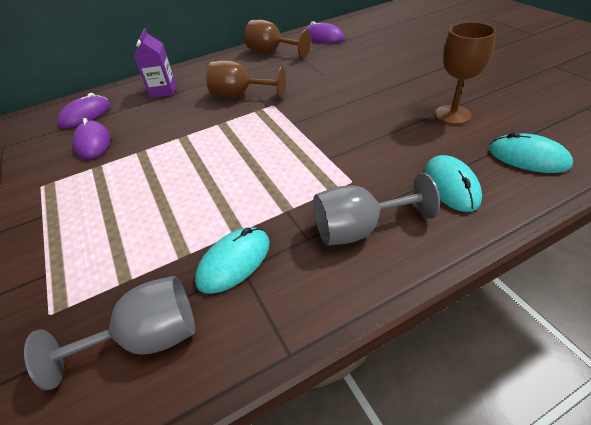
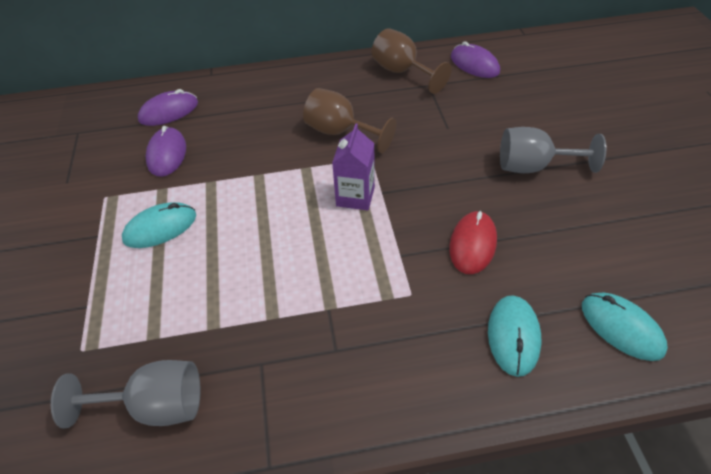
camera: 15 degrees right, 5 degrees up
(163, 91) = (259, 99): purple carton -> purple carton (355, 196)
(234, 261) = (256, 352): turquoise mouse -> turquoise mouse (160, 228)
(359, 229) = (391, 357): grey goblet -> grey goblet (533, 167)
(383, 136) = (472, 244): none -> red mouse
(452, 115) = (568, 238): brown goblet -> none

